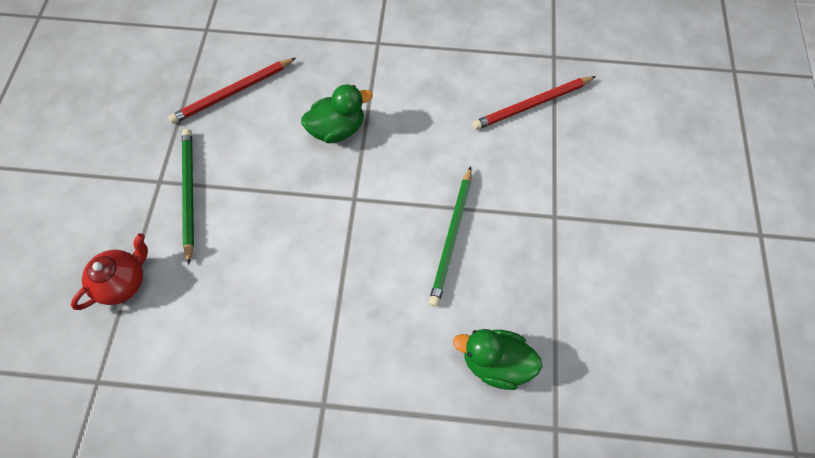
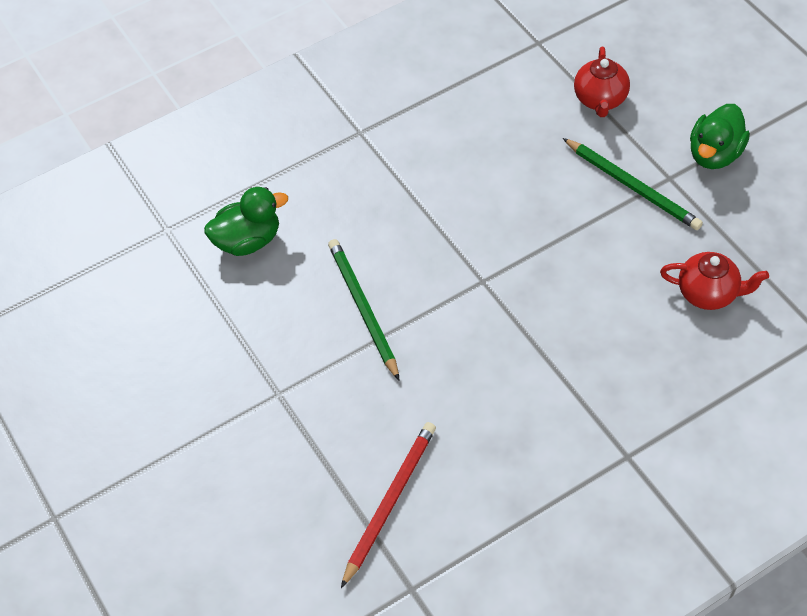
camera: 145 degrees right, 10 degrees down
(233, 92) = (708, 293): red pencil -> red teapot
(337, 129) = (566, 330): green duck -> green duck (714, 154)

